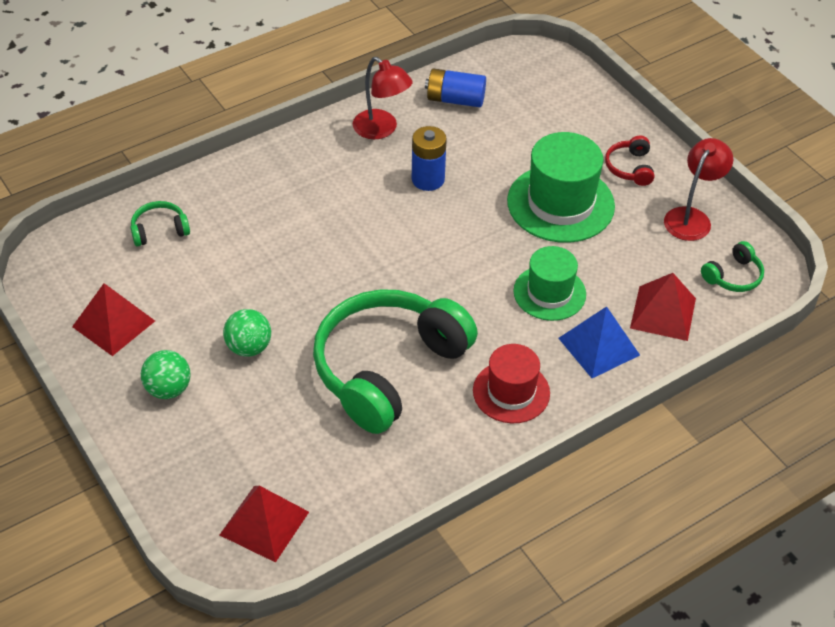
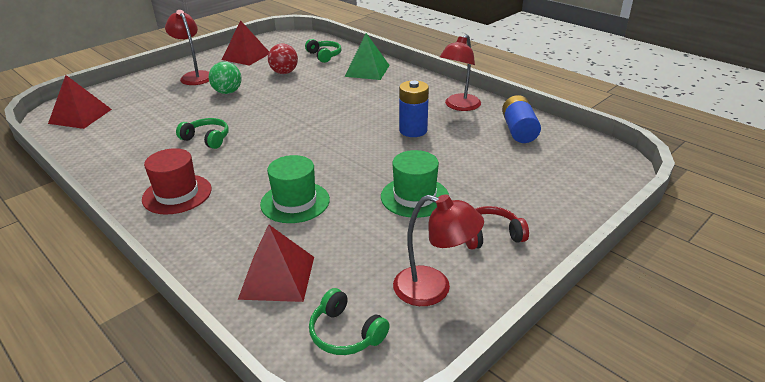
camera: 80 degrees right, 15 degrees down
(168, 389) = (194, 76): green ball -> red lamp
(204, 280) = (284, 72): none -> red ball
(239, 192) = (367, 70): none -> green pyramid
(387, 368) = (207, 139): green headphones -> green headphones, size x0.40
(560, 203) = (414, 197): green hat -> green hat, size x0.64
(599, 346) = (229, 237): blue pyramid -> none

